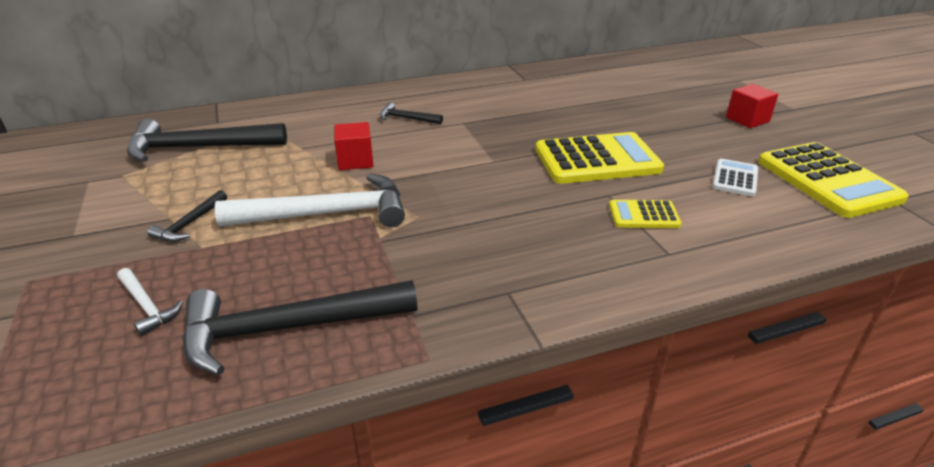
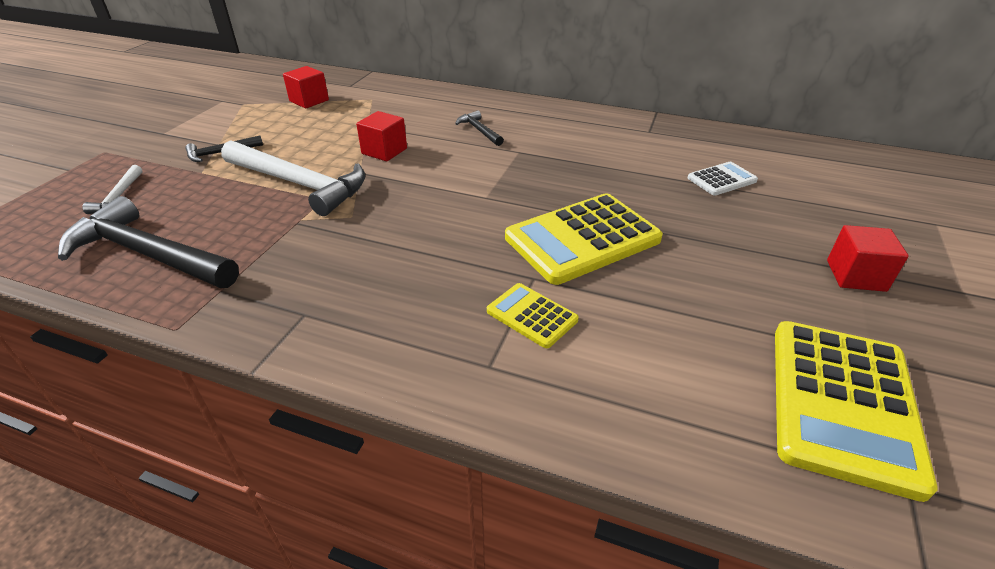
camera: 40 degrees right, 5 degrees up
(198, 148) = (309, 101): black hammer -> red cube
(597, 160) = (582, 239): yellow calculator -> yellow calculator turned 120 degrees clockwise
(735, 178) = (708, 333): white calculator -> white calculator (721, 179)

